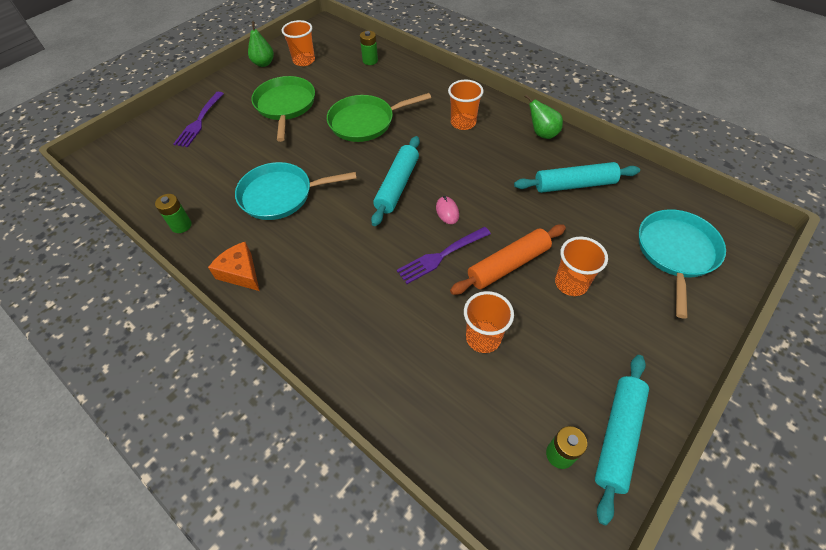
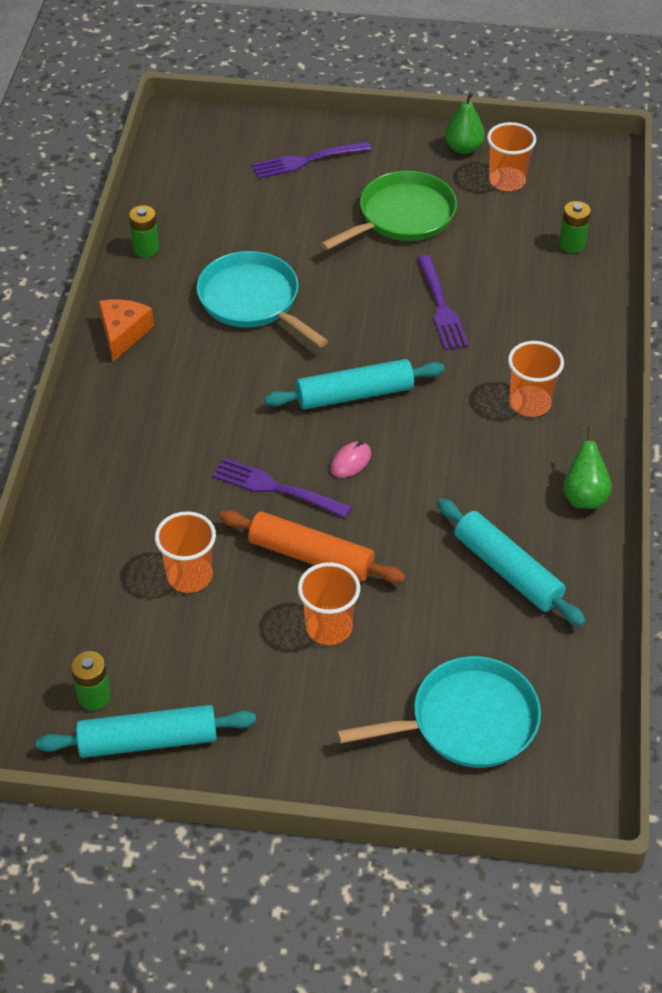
camera: 55 degrees right, 5 degrees down
(365, 122) = (440, 306): green pan -> purple fork

